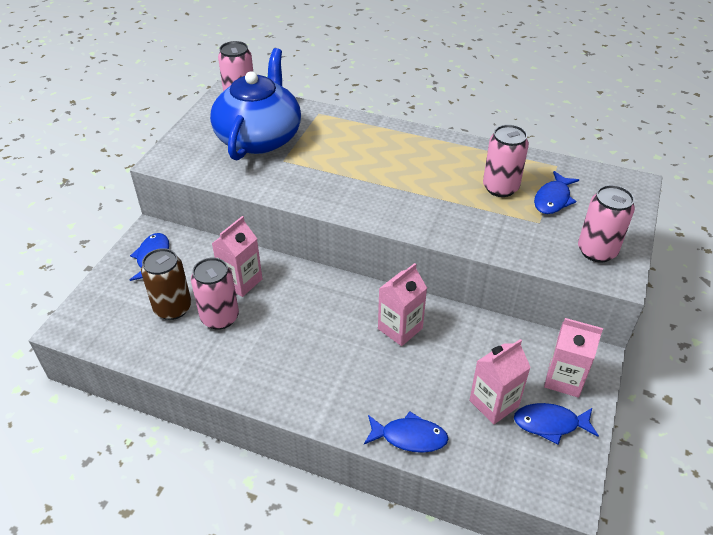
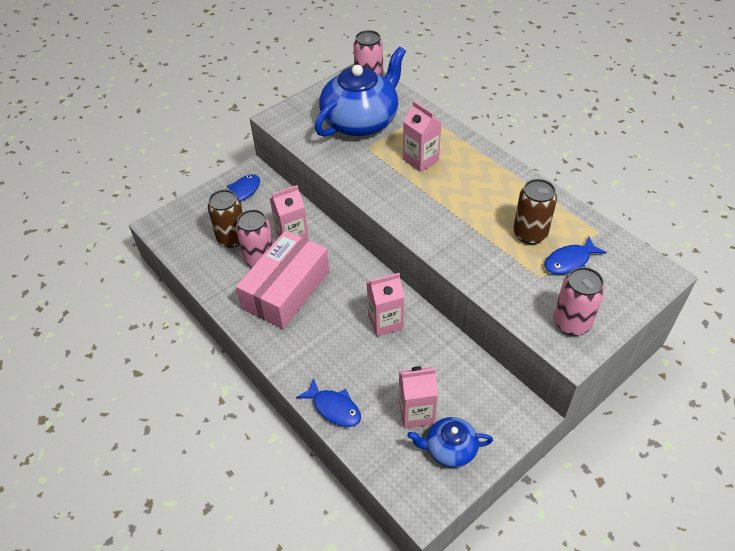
camera: 30 degrees right, 5 degrees up
(272, 338) = (286, 290): none -> pink box
(500, 188) = (530, 234): pink can -> brown can
(550, 424) = (450, 449): blue fish -> blue teapot
(564, 379) = (489, 420): pink carton -> pink carton (420, 160)

